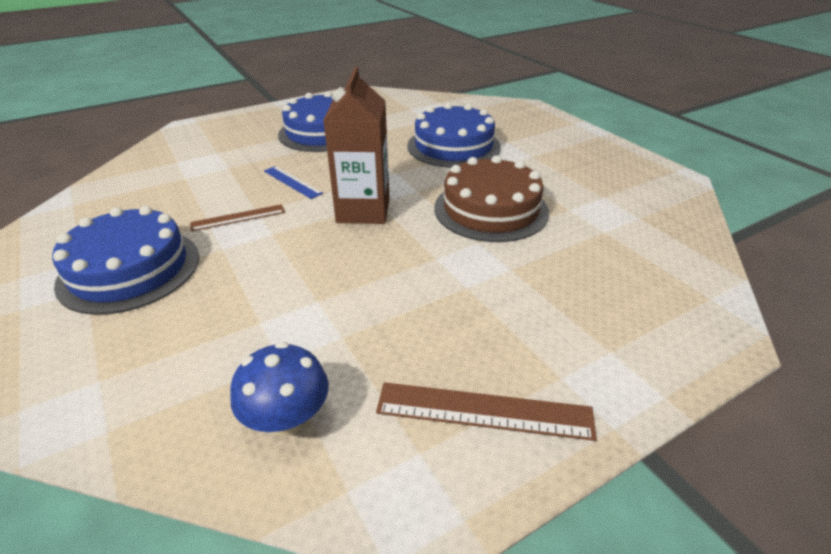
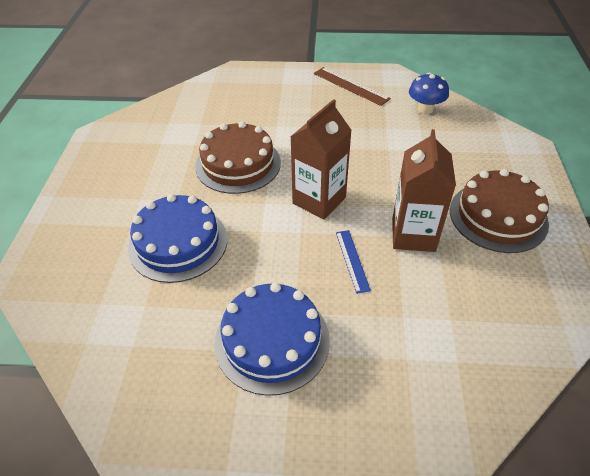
camera: 145 degrees left, 10 degrees up
(129, 269) = (498, 216): blue cake -> brown cake
(238, 217) = (413, 235): brown ruler -> brown carton

